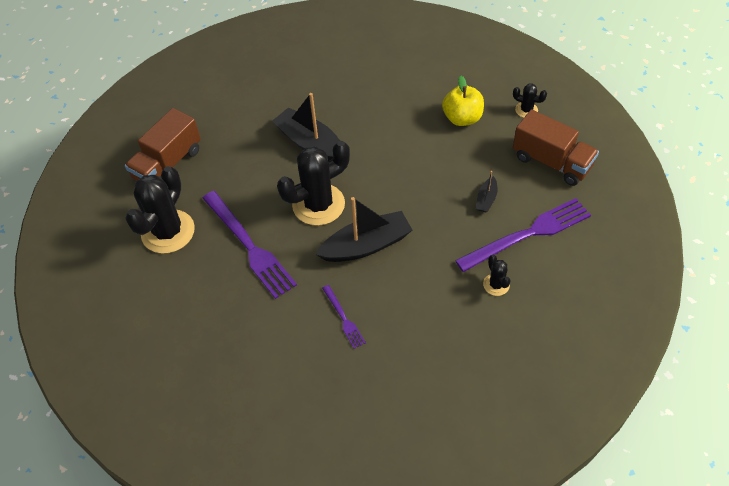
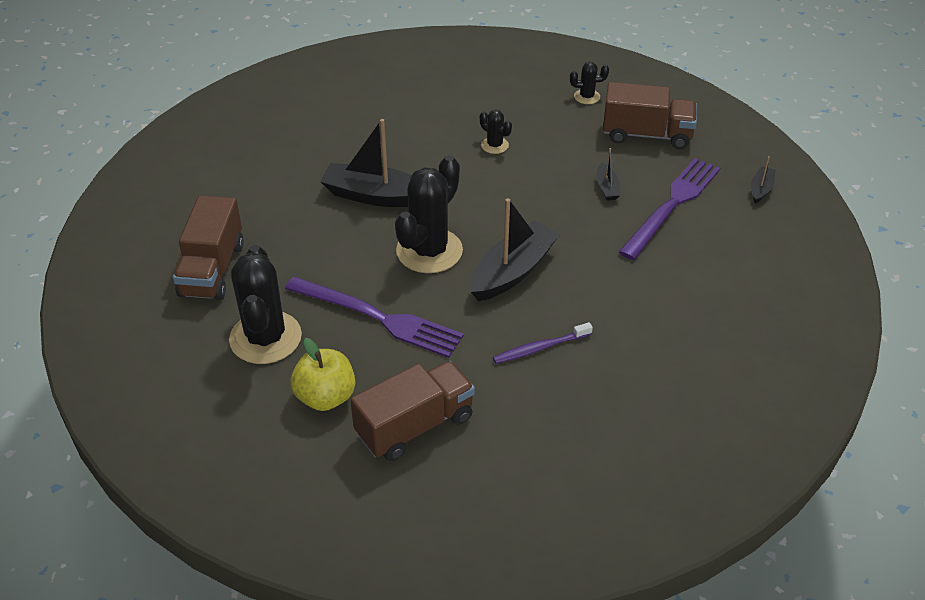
camera: 30 degrees left, 10 degrees down
(218, 343) = (415, 426): none -> brown truck
(343, 318) = (540, 348): purple fork -> purple toothbrush
(462, 118) = (526, 123): yellow apple -> yellow apple (325, 397)
(496, 284) = (675, 260): black cactus -> black cactus (494, 145)
(613, 247) = (761, 189): none -> black boat

